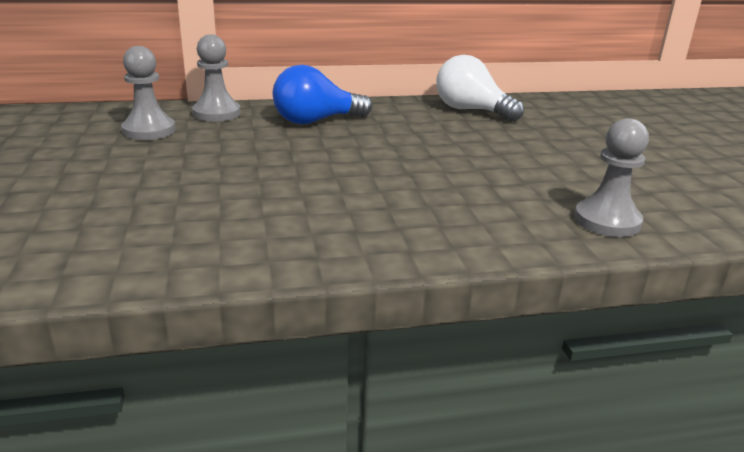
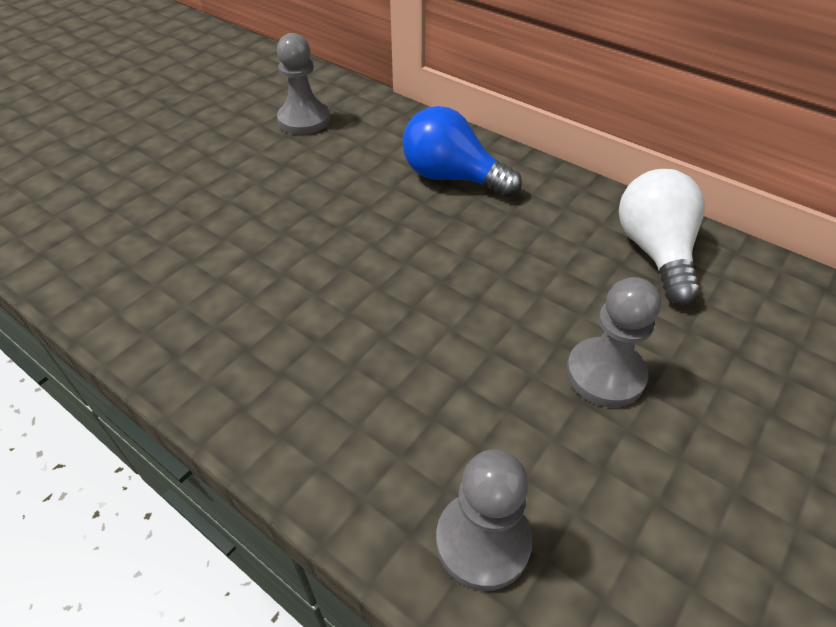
camera: 50 degrees right, 20 degrees up
(216, 113) = (386, 121): grey pawn -> grey pawn (605, 374)

